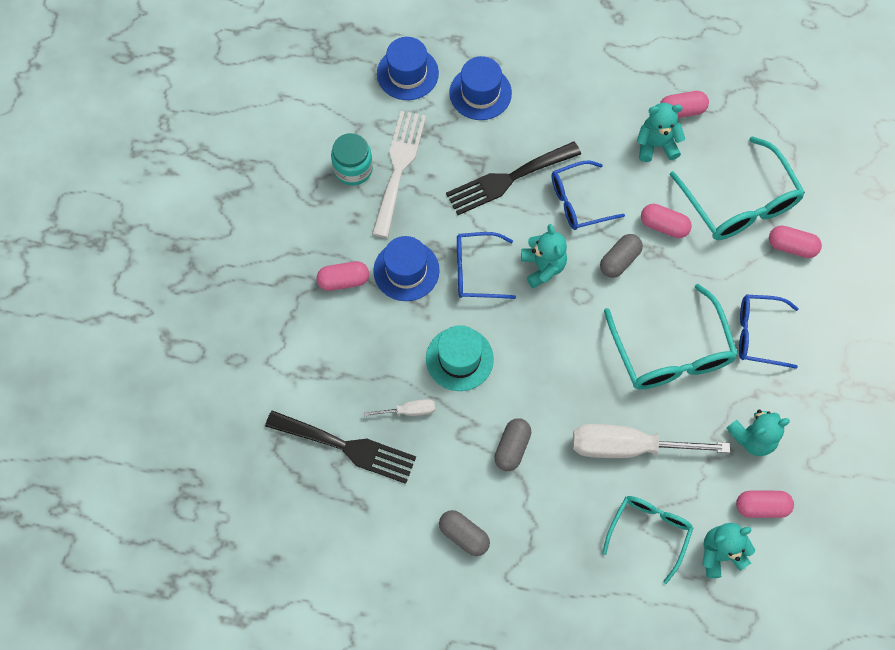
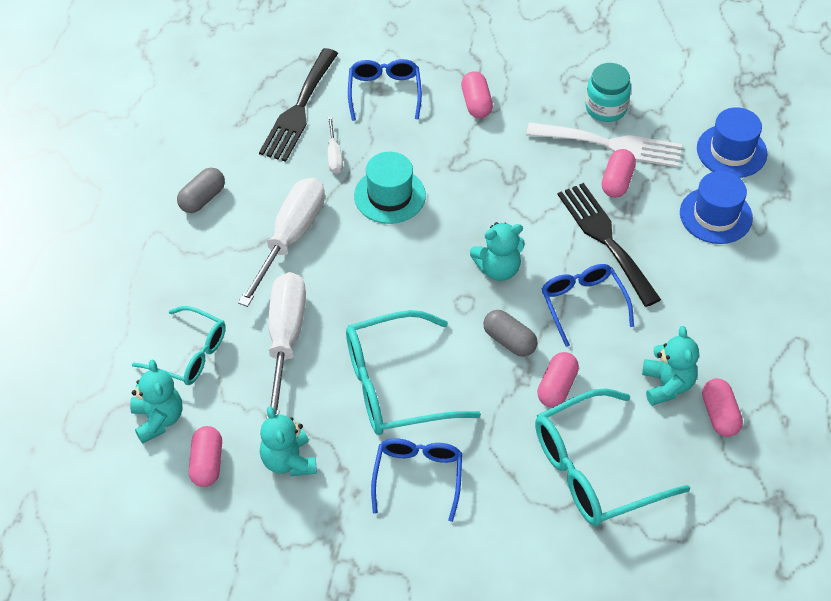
camera: 90 degrees right, 15 degrees down
(406, 270) = (489, 152): blue hat -> none
(476, 271) = (491, 210): blue glasses -> blue glasses (384, 92)
(512, 448) = (290, 238): grey capsule -> white screwdriver
(791, 246) = (536, 524): pink capsule -> pink capsule (617, 181)

